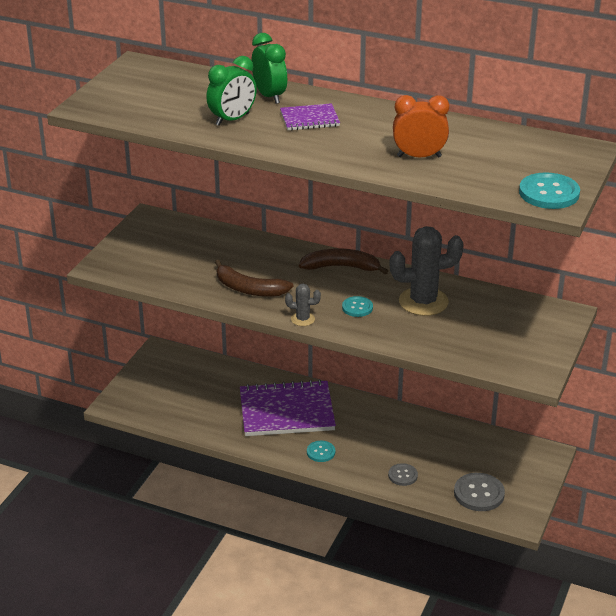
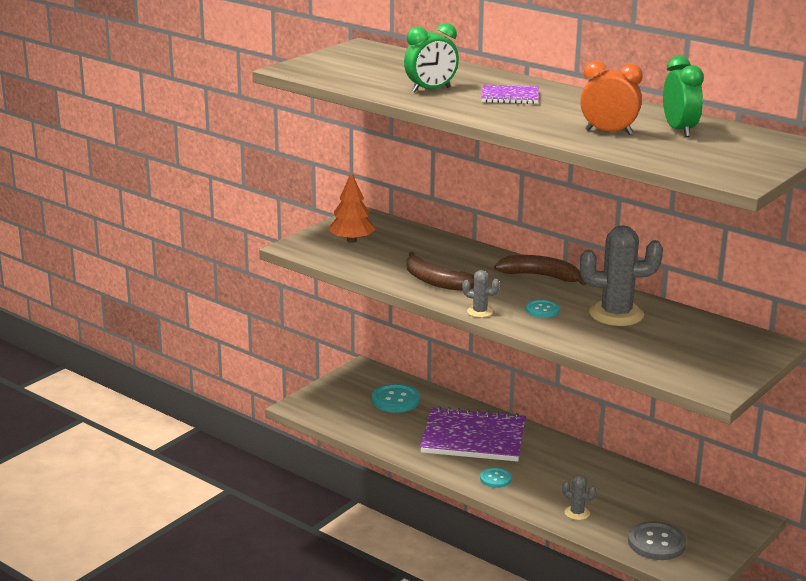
camera: 15 degrees right, 10 degrees down
(151, 250) = (351, 240): none -> orange tree
(269, 96) = (479, 78): green clock -> green clock (679, 130)
(402, 475) = (577, 513): grey button -> grey cactus
(549, 193) = (735, 171): turquoise button -> turquoise button (395, 400)

